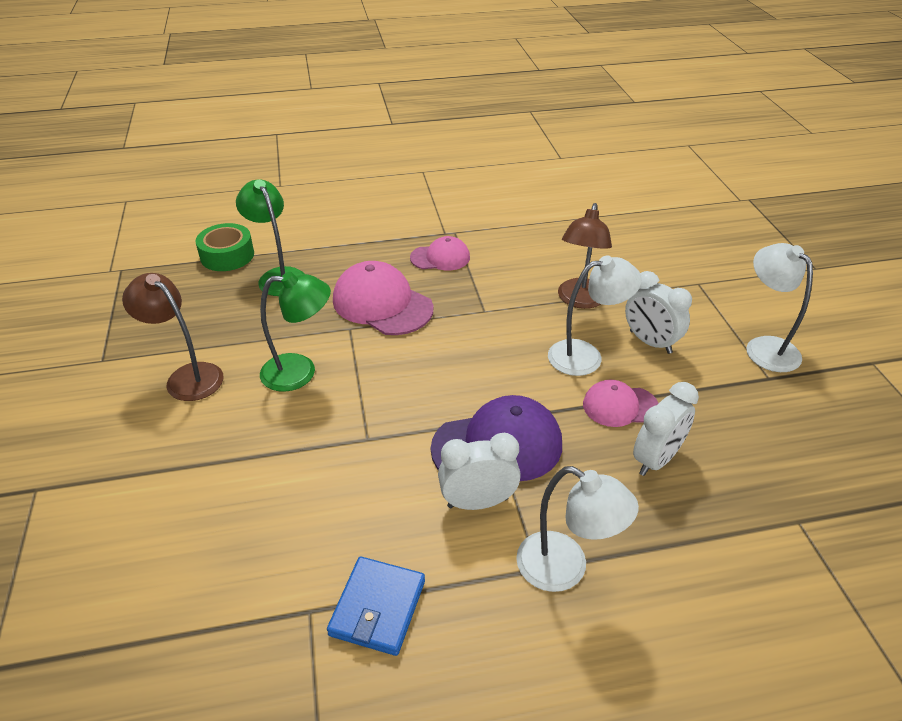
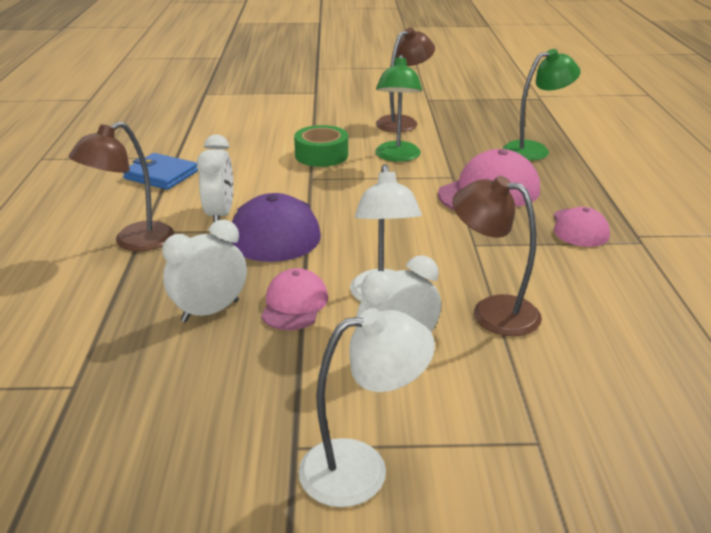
camera: 100 degrees right, 10 degrees down
(227, 255) = (566, 131): green tape -> green tape (321, 155)
(565, 569) = (133, 242): white lamp -> brown lamp
(656, 459) = (210, 311): white clock -> white clock turned 90 degrees clockwise

